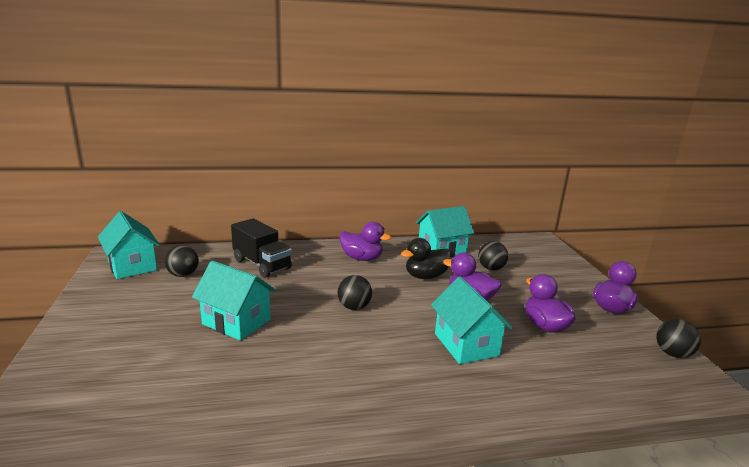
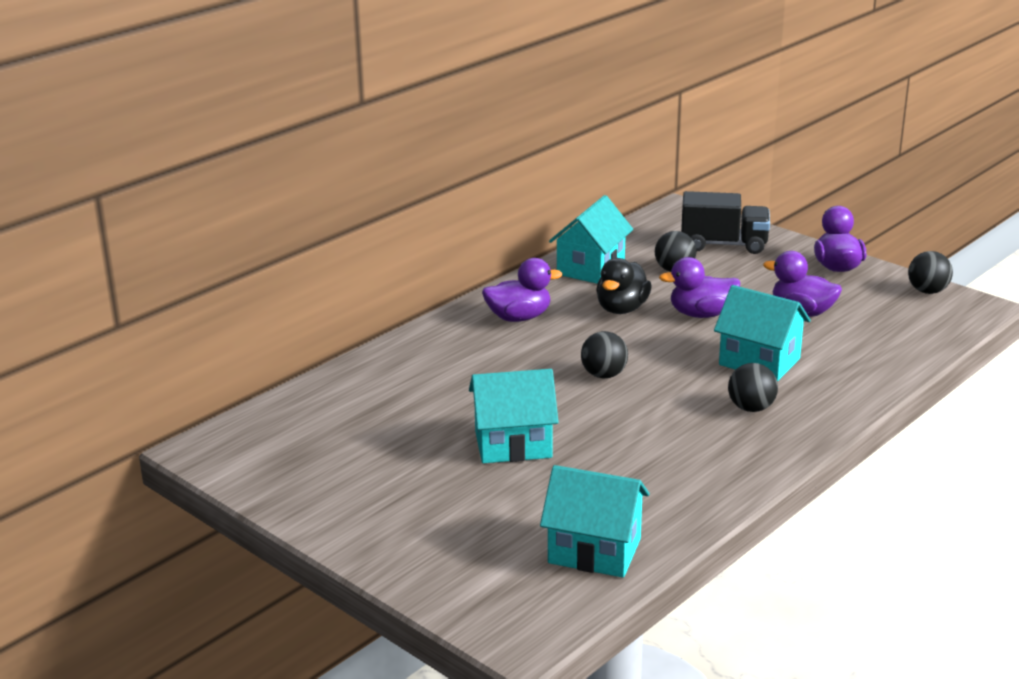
camera: 35 degrees left, 5 degrees up
(132, 266) = (259, 449): turquoise house -> turquoise house (594, 551)
(183, 274) = (347, 429): black ball -> black ball (751, 408)
(262, 264) = (417, 375): black truck -> black truck (723, 244)

